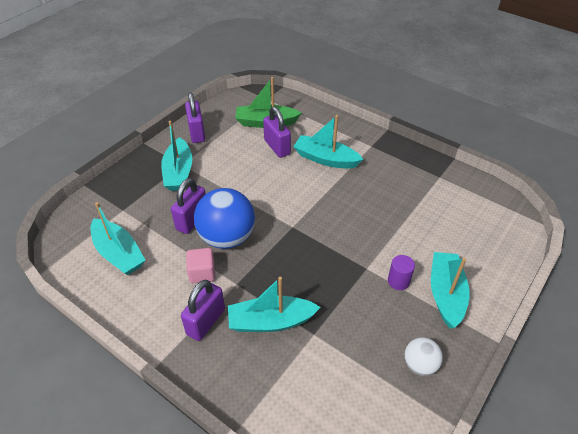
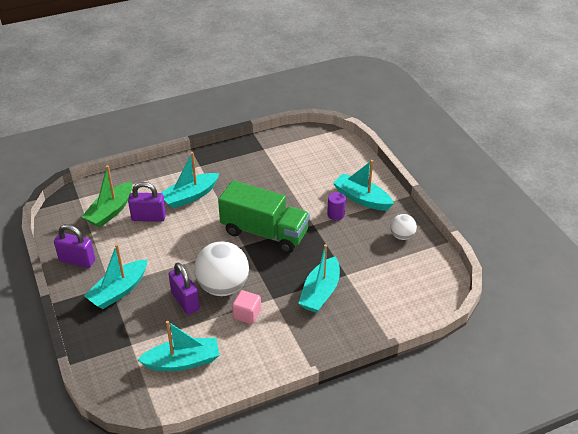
camera: 60 degrees left, 5 degrees down
(178, 172) = (119, 291): turquoise boat -> turquoise boat turned 105 degrees clockwise
(206, 321) = (294, 328): purple padlock -> none
(227, 237) = (223, 287): blue ball -> white ball
(321, 234) = (264, 232): none -> green truck

